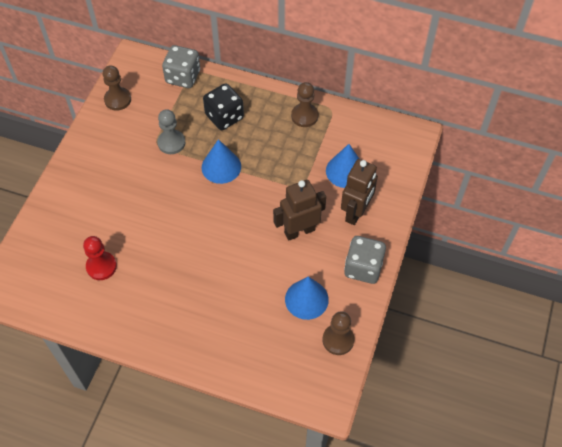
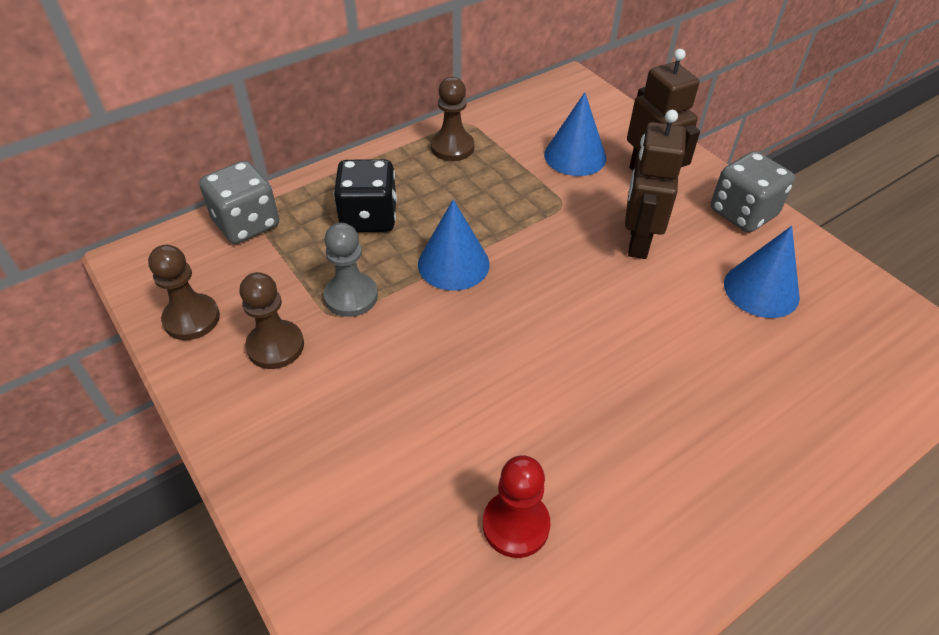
camera: 55 degrees left, 10 degrees down
(338, 340) = (850, 292): brown pawn -> brown pawn (275, 346)

